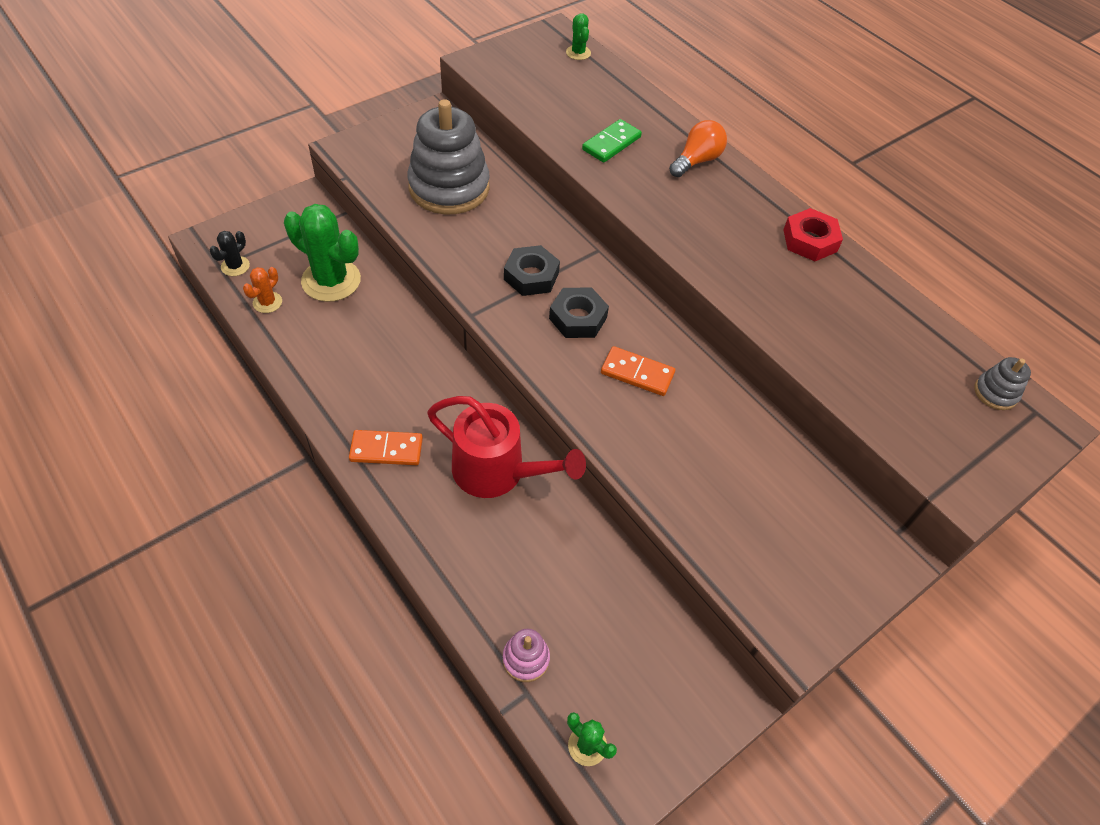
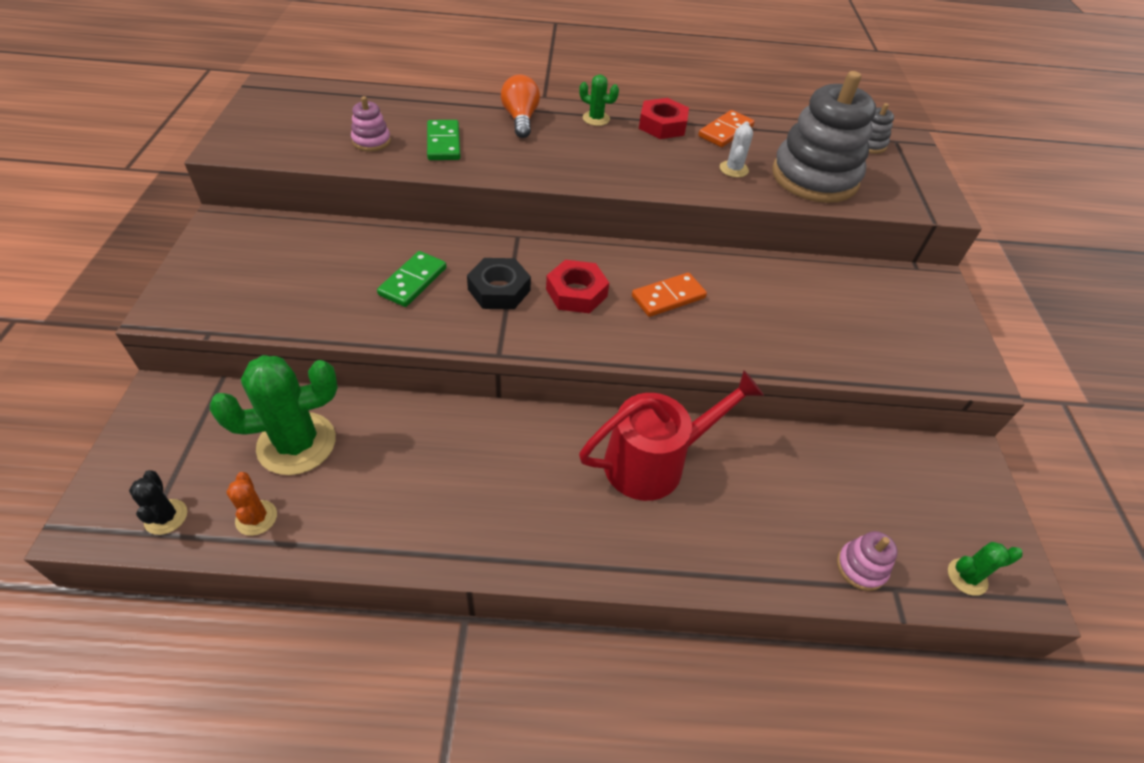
camera: 50 degrees left, 5 degrees down
(386, 450) = (555, 531): orange domino -> orange domino (725, 131)
(449, 187) = (328, 273): grey stacking toy -> grey stacking toy (814, 177)
(488, 229) = (413, 281): none -> green domino
(565, 111) = (371, 141): none -> pink stacking toy
(578, 53) = (314, 94): green cactus -> green cactus (596, 119)
(578, 318) = (576, 292): black nut -> red nut
(810, 317) = (733, 169): none -> white cactus

